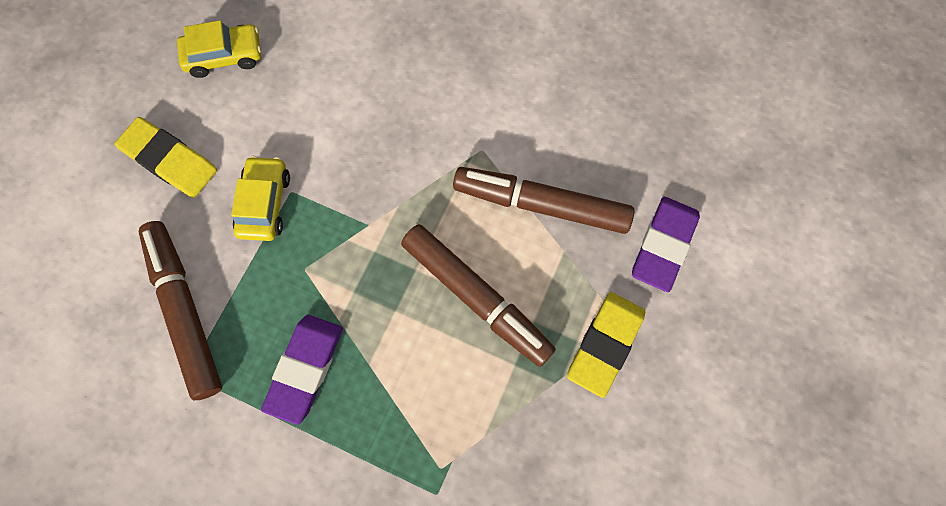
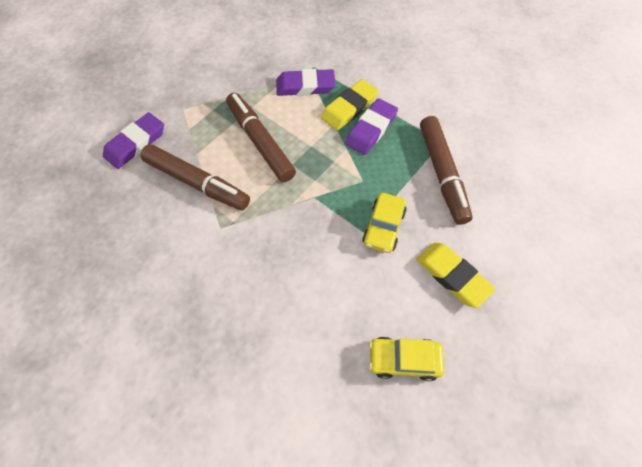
camera: 165 degrees left, 10 degrees down
(438, 437) = (305, 86): none -> purple eraser
(605, 344) = (198, 105): yellow eraser -> yellow eraser (349, 108)

